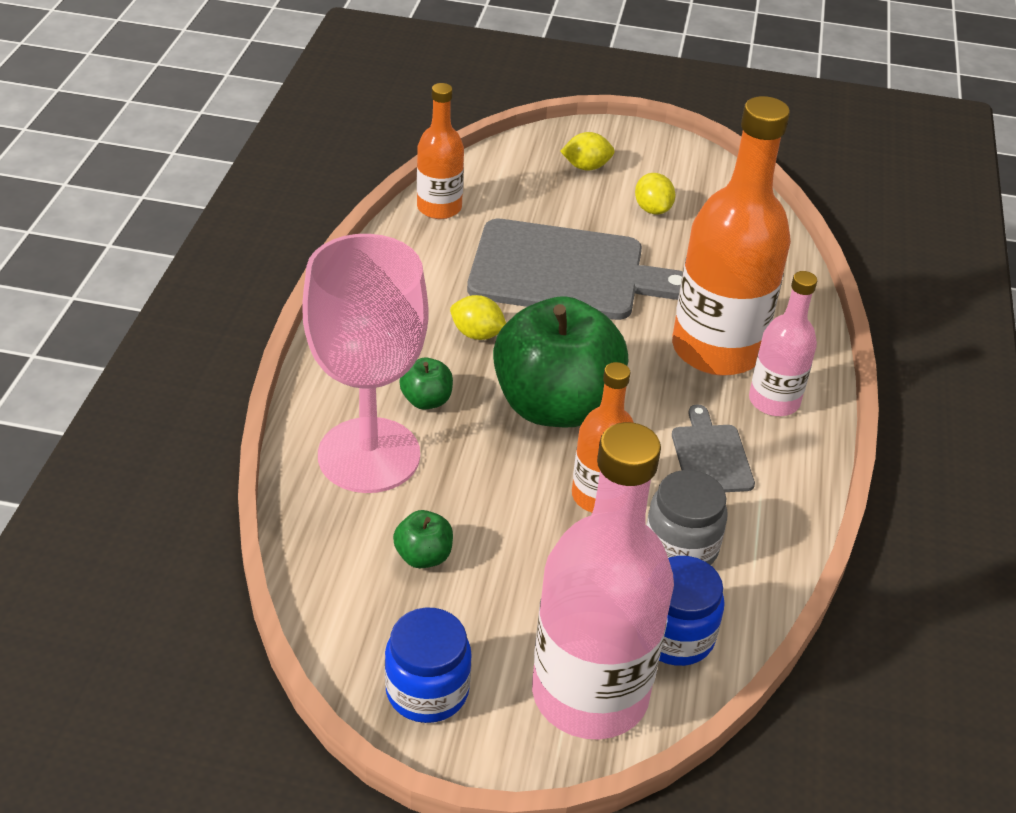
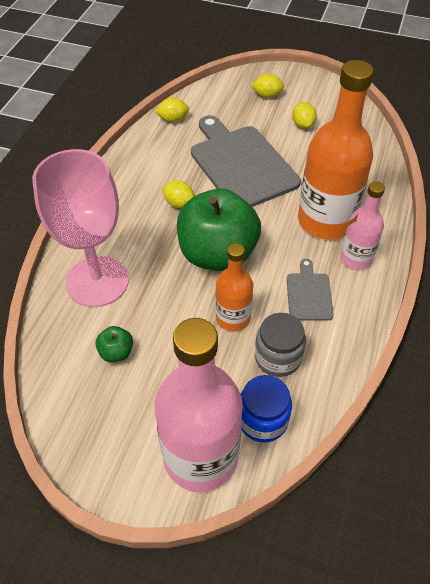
camera: 10 degrees right, 10 degrees up
(426, 400) = (139, 246): green apple -> none
(427, 690) = (99, 446): blue jar -> none
(439, 208) = (173, 119): orange bottle -> yellow lemon
(565, 272) = (241, 164): grey cutting board -> grey cutting board turned 135 degrees counterclockwise

